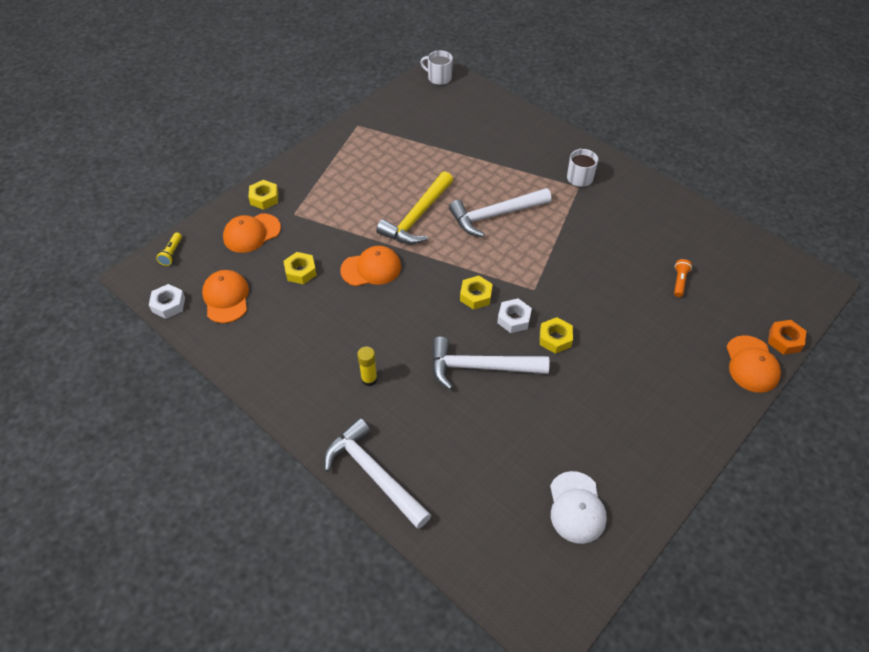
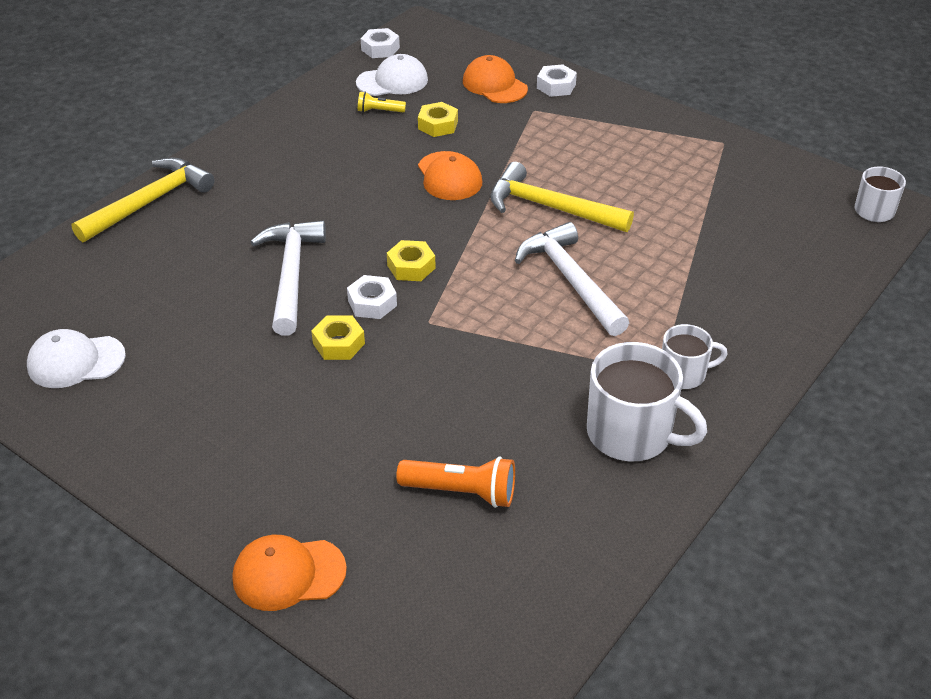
camera: 85 degrees right, 10 degrees down
(172, 253) = (454, 40): yellow flashlight -> yellow flashlight (379, 111)
(226, 298) = (392, 81): orange cap -> white cap
(264, 198) = (556, 86): yellow nut -> white nut
(369, 379) = (276, 189): yellow glue stick -> none
(373, 474) = (150, 202): white hammer -> yellow hammer
(628, 205) = (631, 434): none -> white mug
(679, 281) = (462, 492): orange flashlight -> orange flashlight, size x1.71
(784, 340) = (339, 630): orange nut -> none

